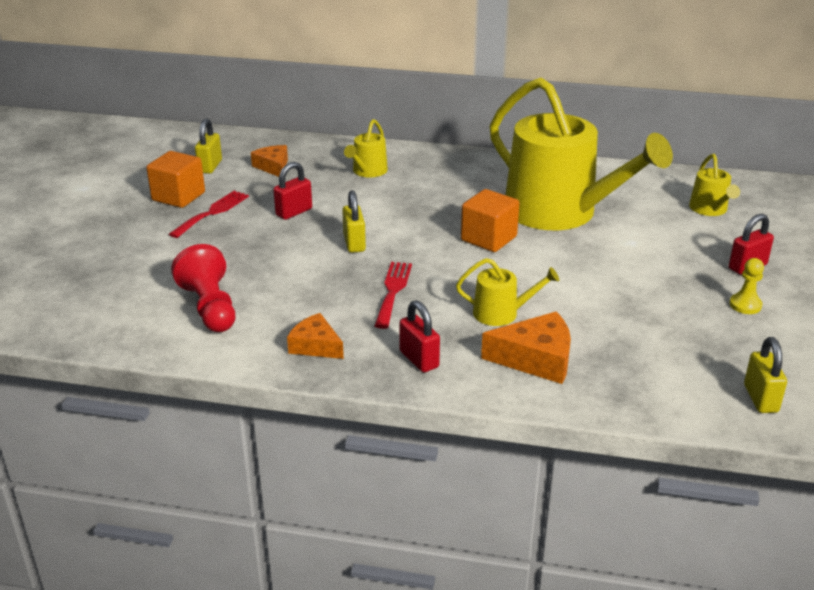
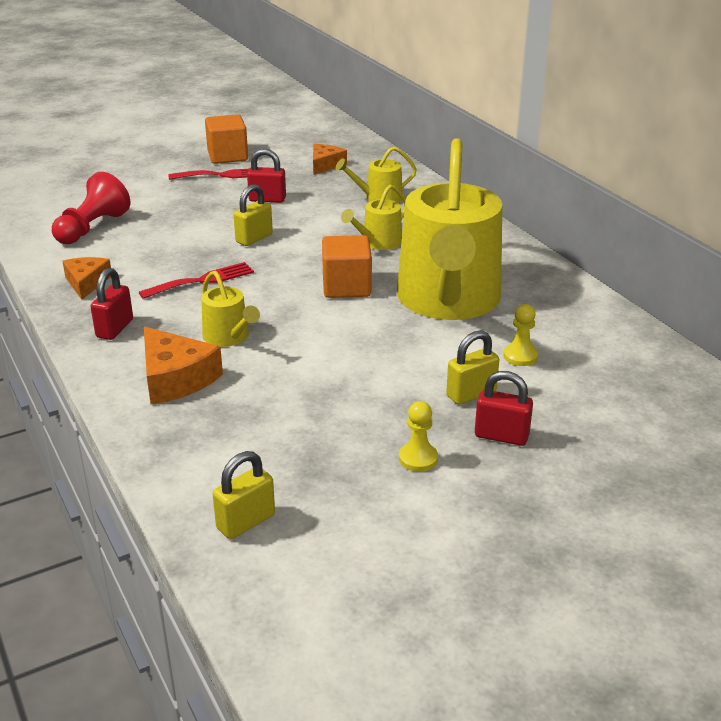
camera: 50 degrees right, 0 degrees up
(210, 166) = (288, 146): yellow padlock -> yellow padlock (471, 394)
(661, 221) = (520, 356): none -> yellow pawn
(710, 209) = (593, 375): yellow watering can -> yellow watering can (378, 242)

